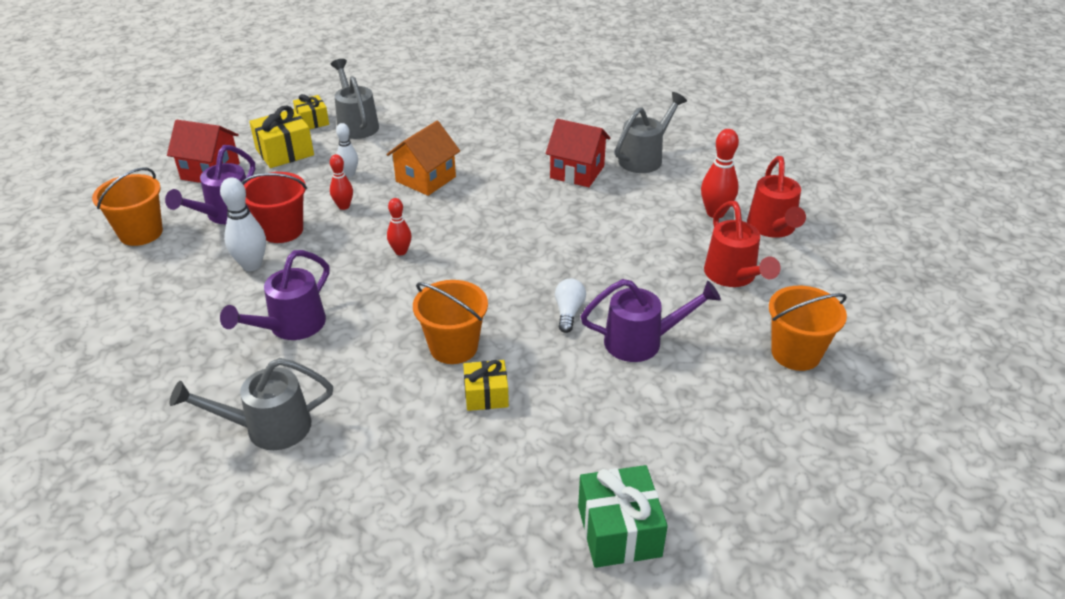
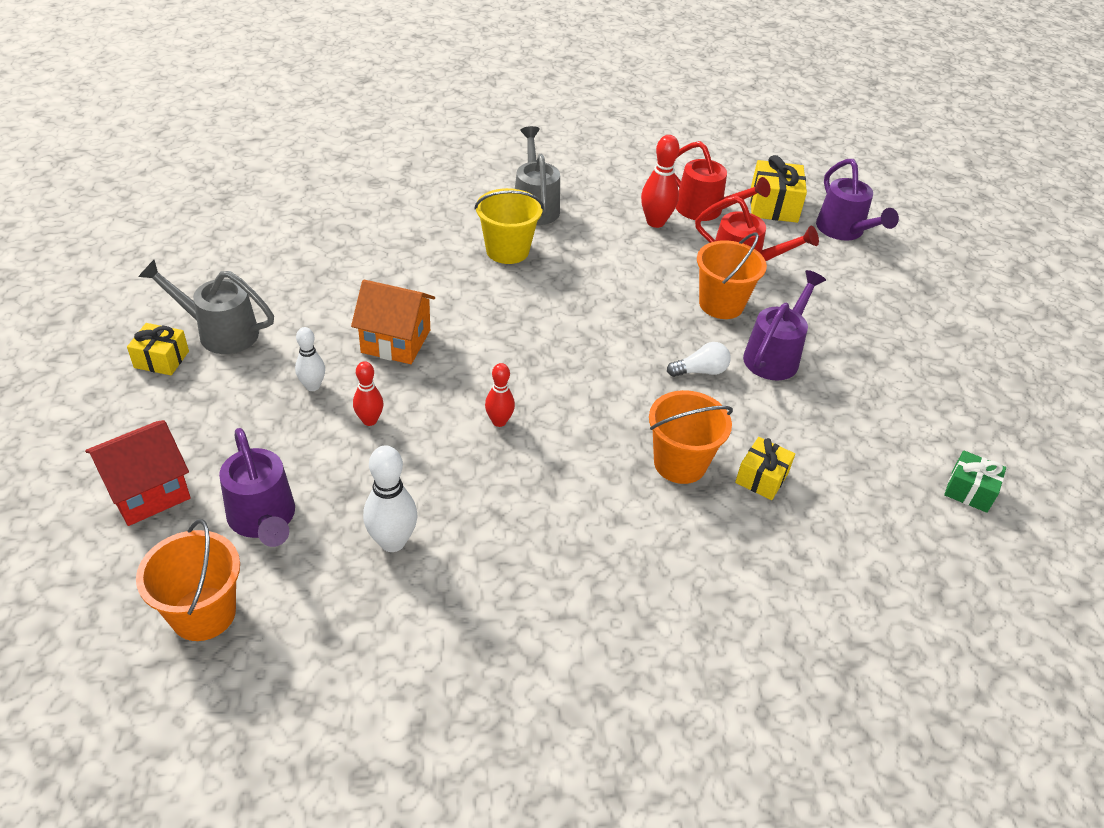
camera: 55 degrees left, 5 degrees up
(268, 428) = (679, 650): grey watering can -> none
(282, 230) = (355, 488): red bucket -> none
(284, 152) = (196, 412): yellow gift -> yellow gift (773, 206)
(291, 327) = (536, 560): purple watering can -> purple watering can (843, 231)
(426, 179) = (396, 341): orange house -> orange house turned 60 degrees counterclockwise
(568, 312) = (700, 371): white light bulb -> white light bulb turned 120 degrees clockwise
(577, 172) = (507, 250): red house -> yellow bucket
(619, 531) = (969, 491): green gift -> green gift, size x0.64
(795, 353) = (856, 294): orange bucket -> orange bucket (721, 304)

